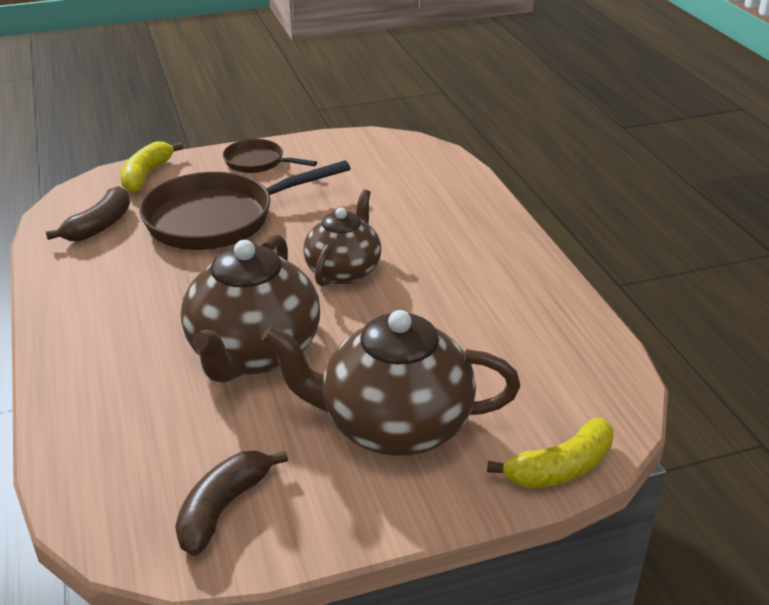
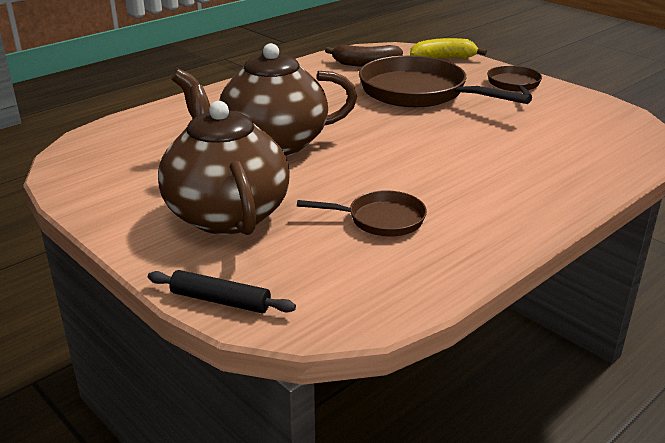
camera: 65 degrees right, 5 degrees down
(223, 508) = (109, 175): brown banana -> none
(344, 271) = (405, 150): brown teapot -> none
(470, 328) = (381, 219): none -> brown pan
(560, 468) = (220, 301): yellow banana -> black rolling pin

